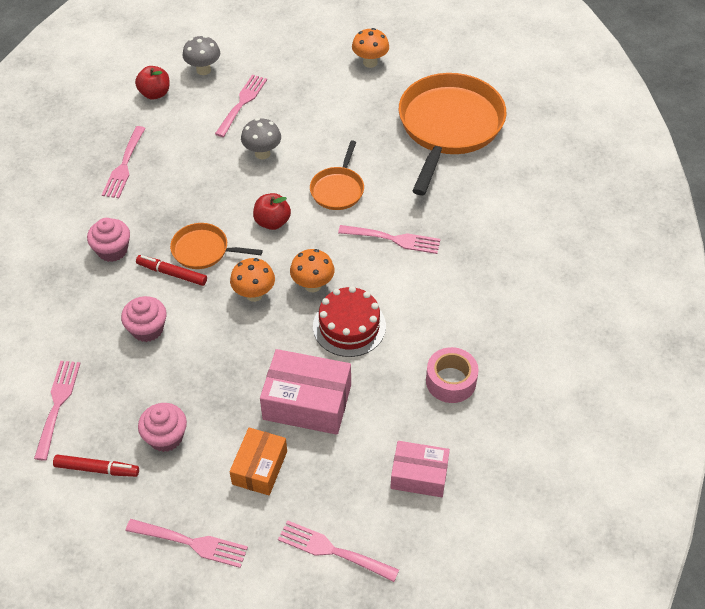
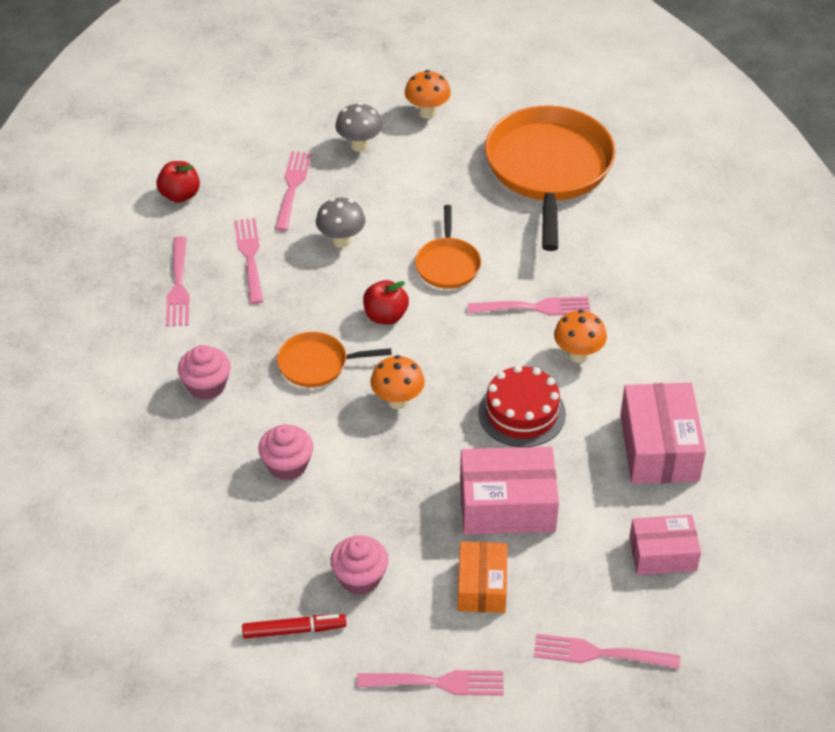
camera: 15 degrees left, 5 degrees down
(57, 405) = (216, 571): pink fork -> pink fork (250, 257)
(172, 273) = (290, 398): red marker -> none
(203, 70) = (228, 156): grey mushroom -> grey mushroom (359, 145)
(312, 285) = (461, 377): orange mushroom -> orange mushroom (578, 355)
(451, 381) = (659, 448): pink tape -> pink box

